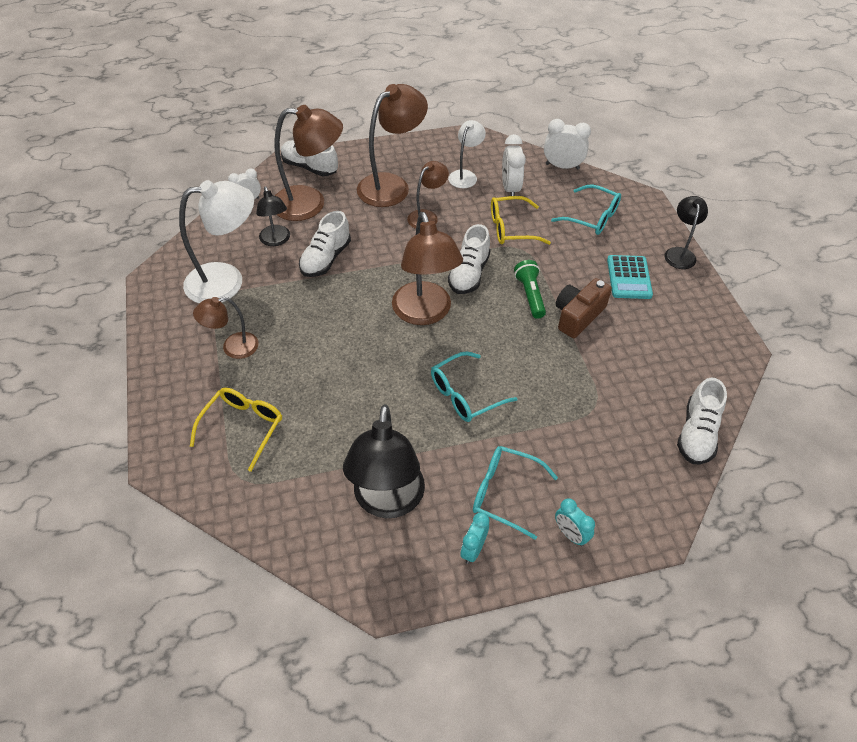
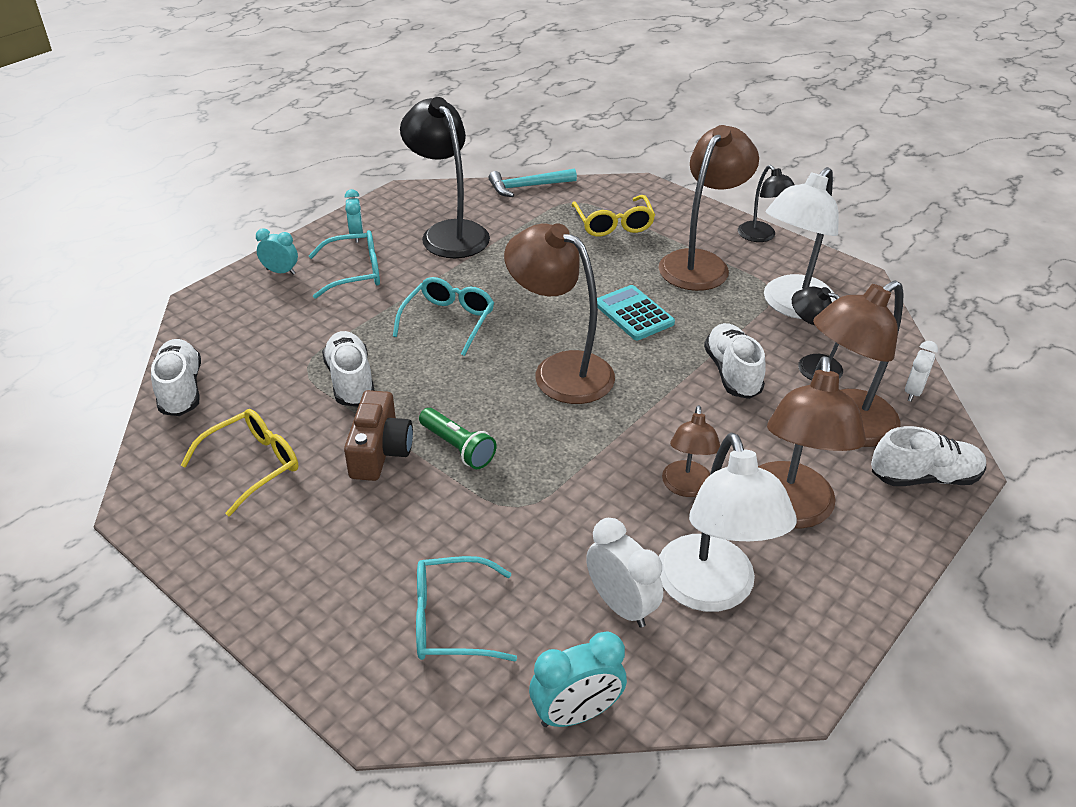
camera: 145 degrees right, 10 degrees down
(233, 347) = (700, 263): brown lamp -> brown lamp, size x1.78
(257, 529) = (528, 186): none -> turquoise hammer
(465, 175) = (711, 591): white lamp -> white lamp, size x1.78
(469, 274) = (554, 437): white shoe -> white shoe (350, 381)
(512, 228) = (557, 531): yellow glasses -> yellow glasses (252, 465)
(562, 166) = (576, 713): white clock -> turquoise clock
(629, 277) = (338, 539): turquoise calculator -> turquoise calculator (634, 313)
(679, 253) = (273, 625): black lamp -> black lamp (761, 236)

